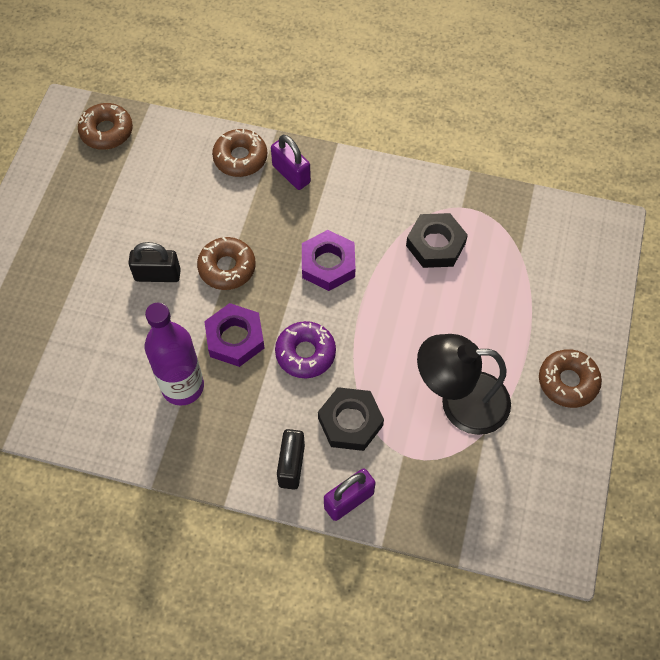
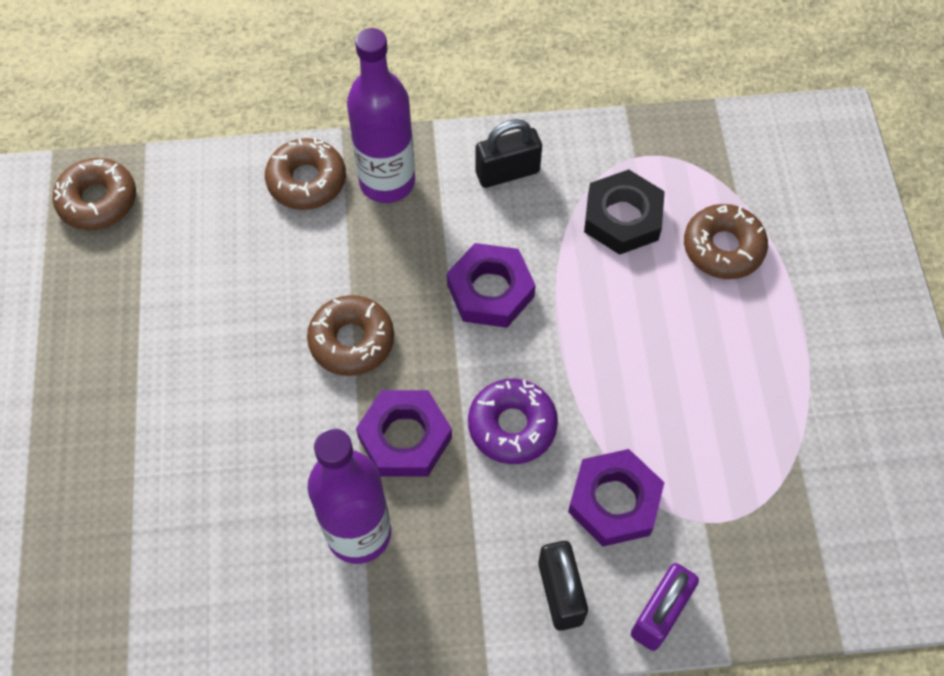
camera: 20 degrees left, 0 degrees up
(157, 275) = (256, 383): black padlock -> black padlock (507, 172)
(291, 174) = (387, 182): purple padlock -> purple bottle
(350, 422) = (614, 501): black nut -> purple nut
(460, 402) = (748, 422): black lamp -> none
(568, 382) = (872, 347): brown donut -> brown donut (723, 248)

